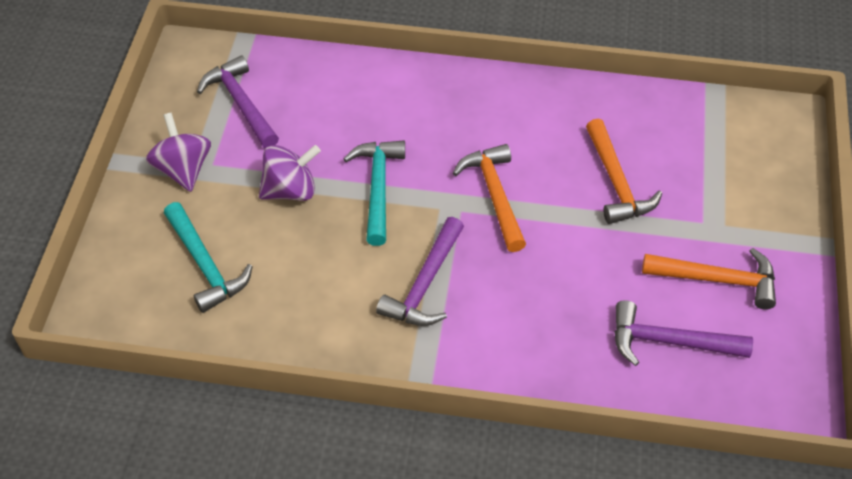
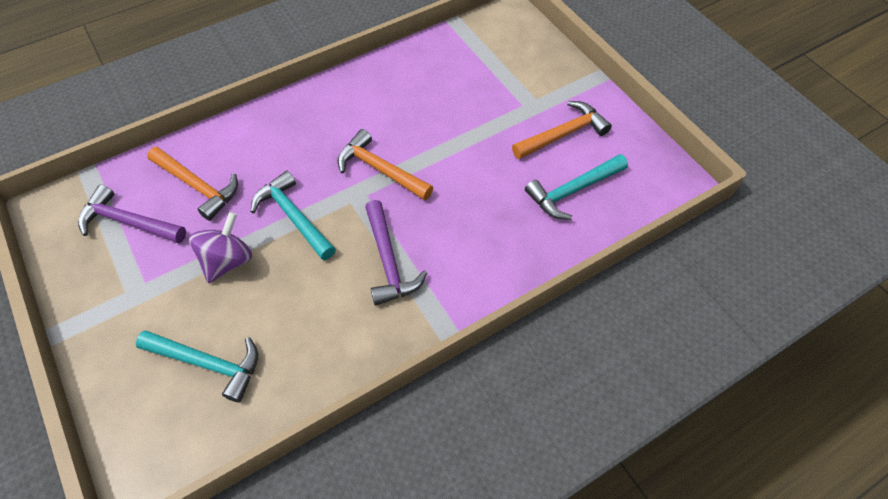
camera: 40 degrees left, 5 degrees up
(183, 169) = (122, 302): purple spinning top -> none
(616, 182) = (449, 112): orange hammer -> orange hammer (197, 186)
(669, 342) = (573, 191): purple hammer -> turquoise hammer

